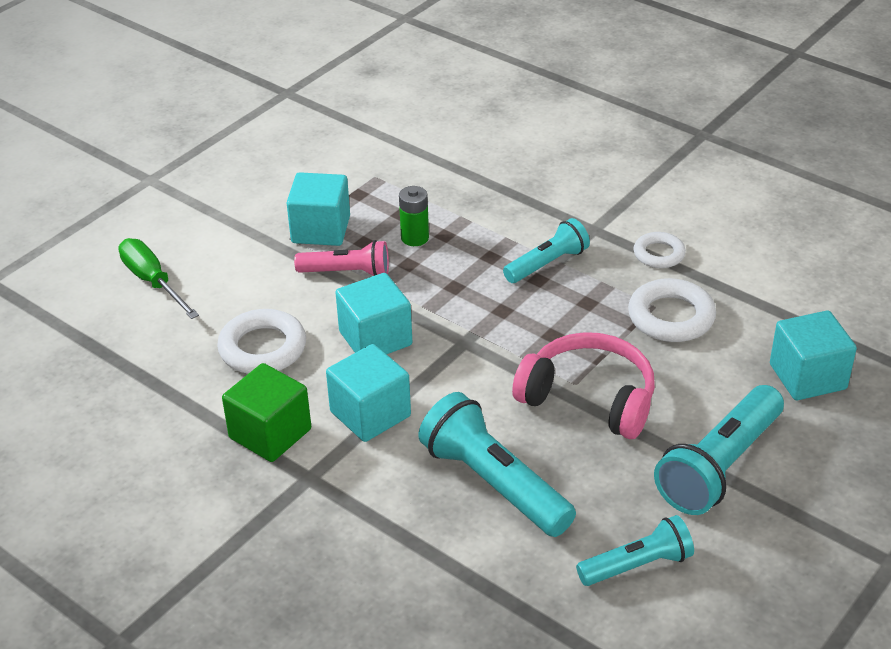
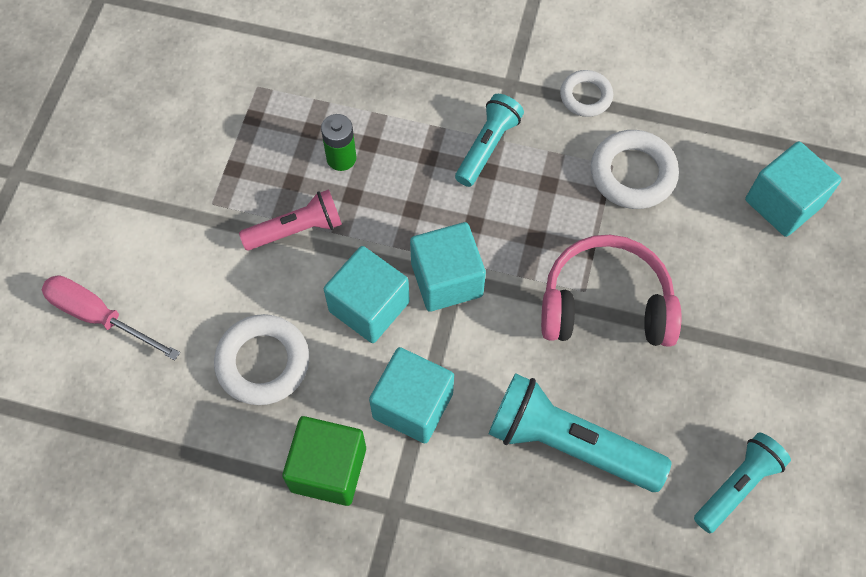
camera: 25 degrees left, 25 degrees up
(153, 281) = (99, 316): green screwdriver -> pink screwdriver
(321, 229) = (239, 180): turquoise cube -> turquoise cube (447, 279)
(719, 466) = (754, 341): turquoise flashlight -> none

